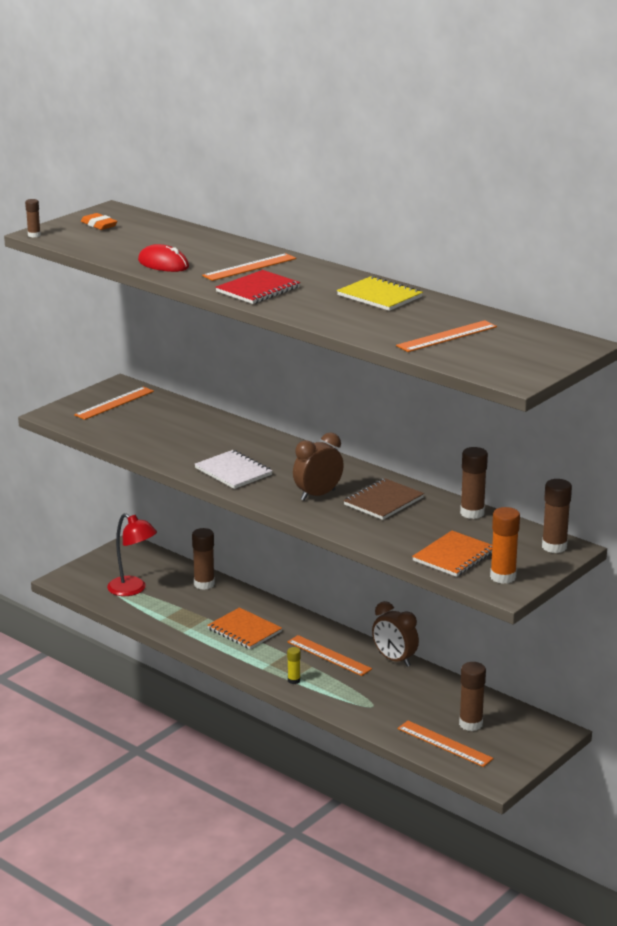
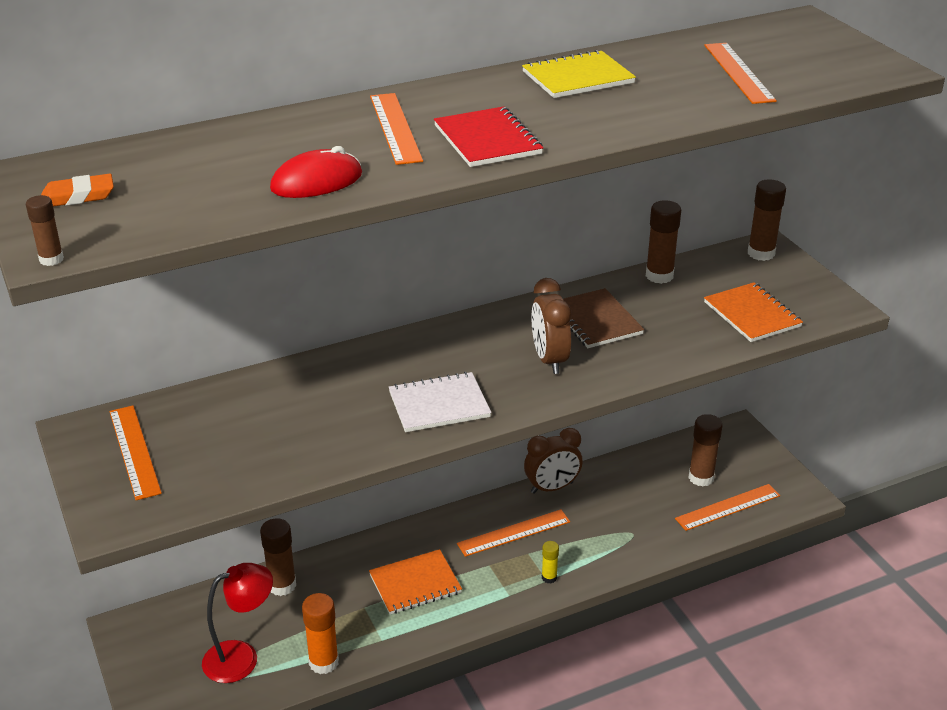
camera: 65 degrees left, 10 degrees up
(503, 577) = (812, 300): orange glue stick -> orange glue stick (323, 662)

